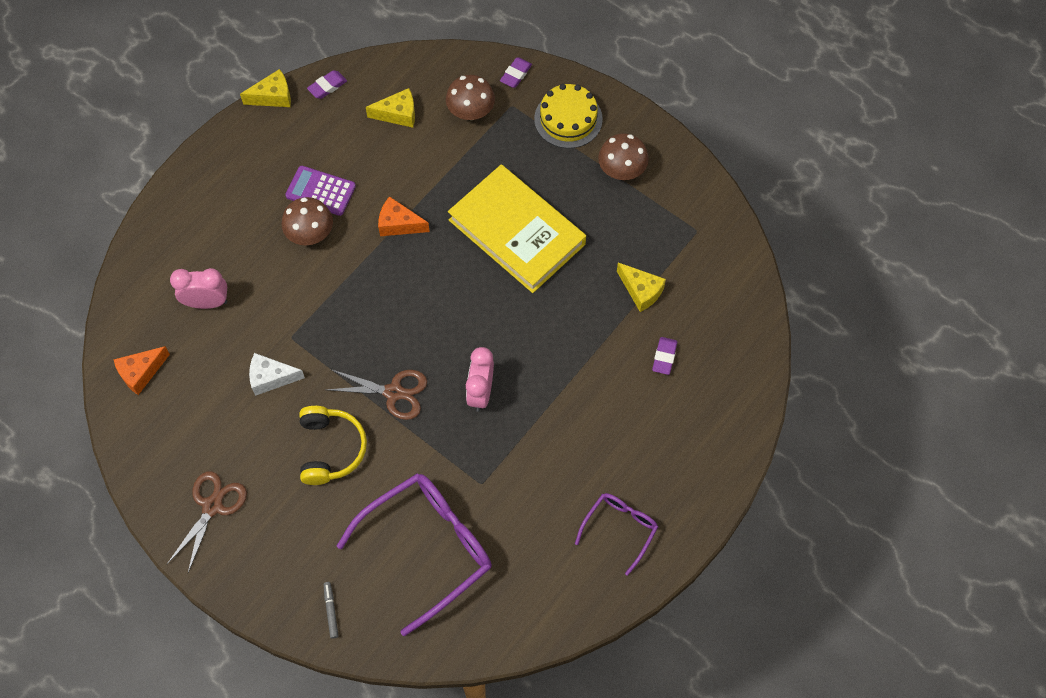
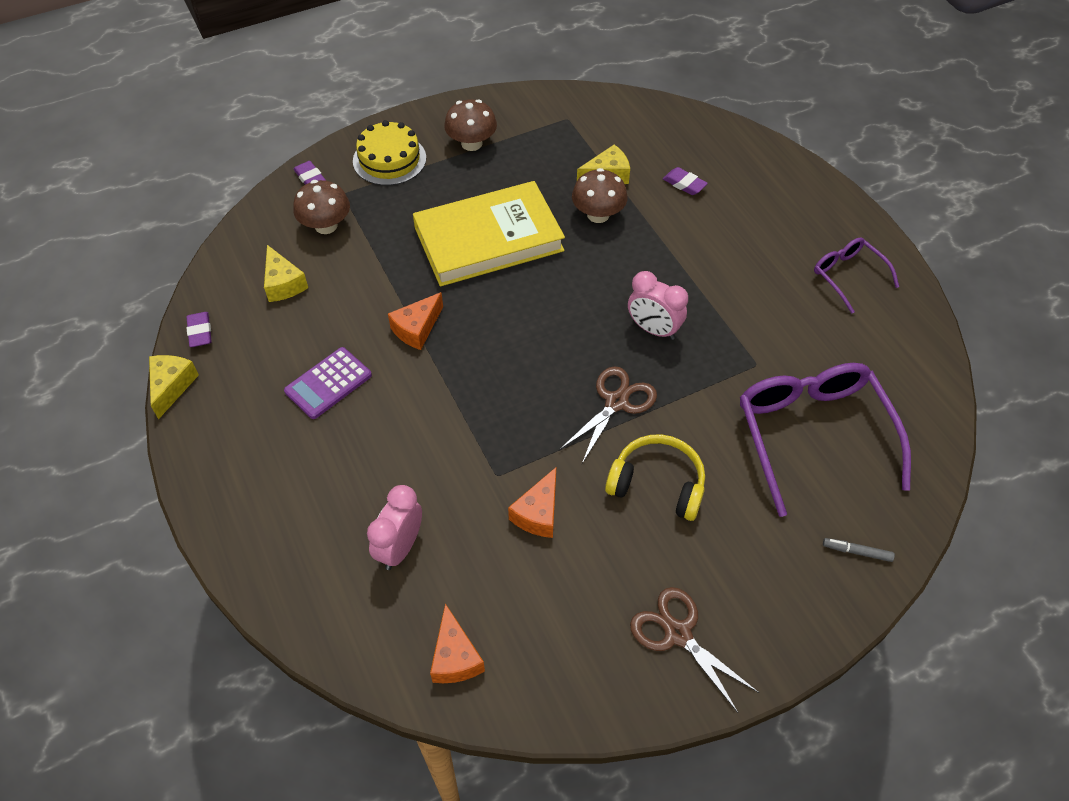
camera: 65 degrees left, 10 degrees down
(271, 378) = (538, 513): white cheese -> orange cheese
(310, 234) = (376, 411): brown mushroom -> brown mushroom (598, 214)
(398, 114) = (283, 284): yellow cheese -> yellow cheese turned 135 degrees clockwise

